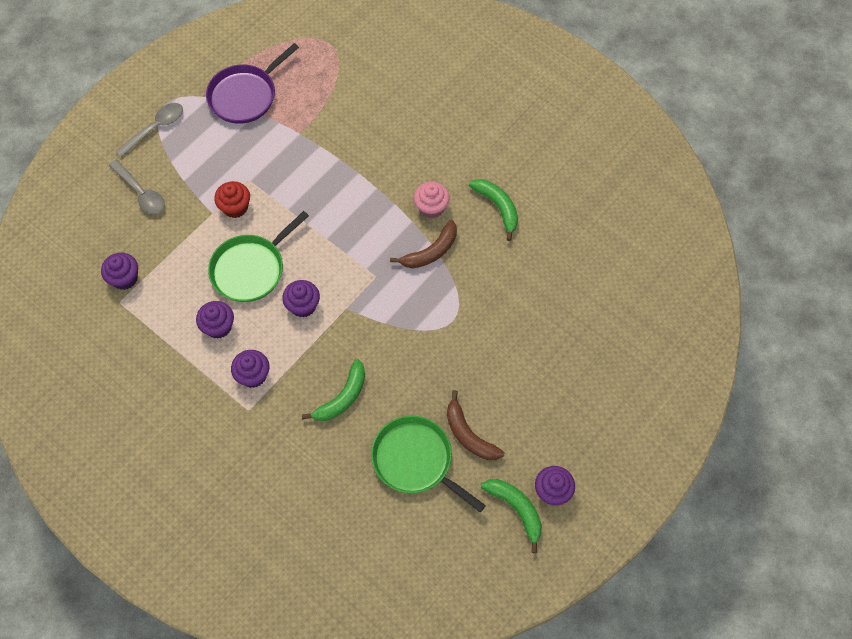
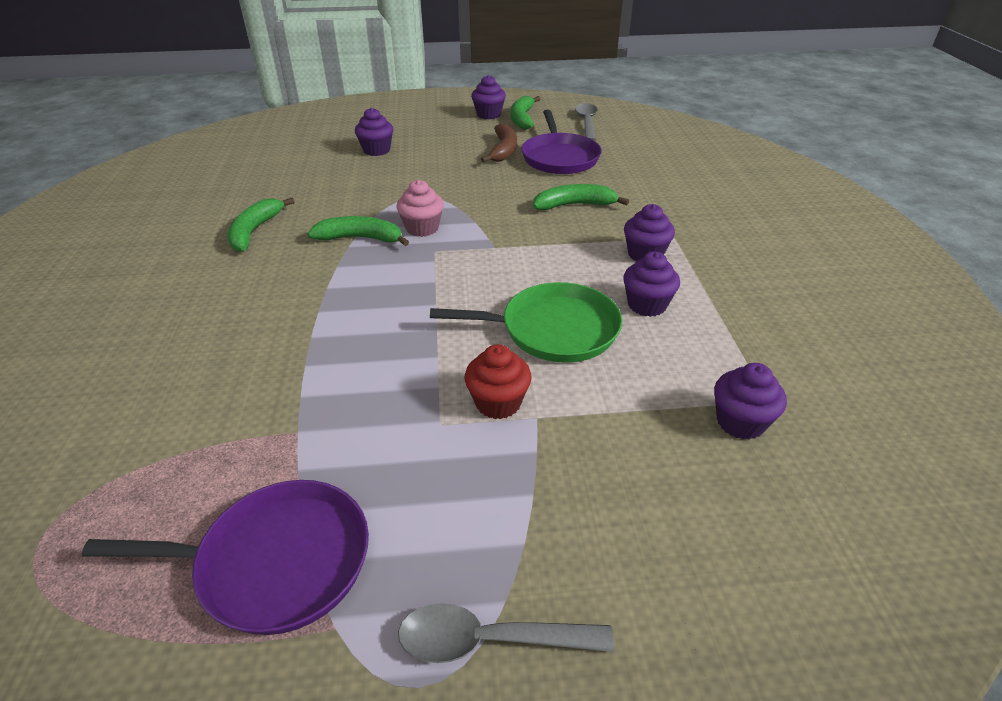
camera: 135 degrees left, 25 degrees down
(141, 193) = (622, 528): grey spoon -> grey spoon (587, 123)
(303, 306) = (534, 271): purple cupcake -> purple cupcake (376, 150)
(416, 460) = (559, 157): green pan -> purple pan
(431, 208) = (303, 264): pink cupcake -> pink cupcake (422, 228)
(431, 252) = (360, 238): brown banana -> green banana

